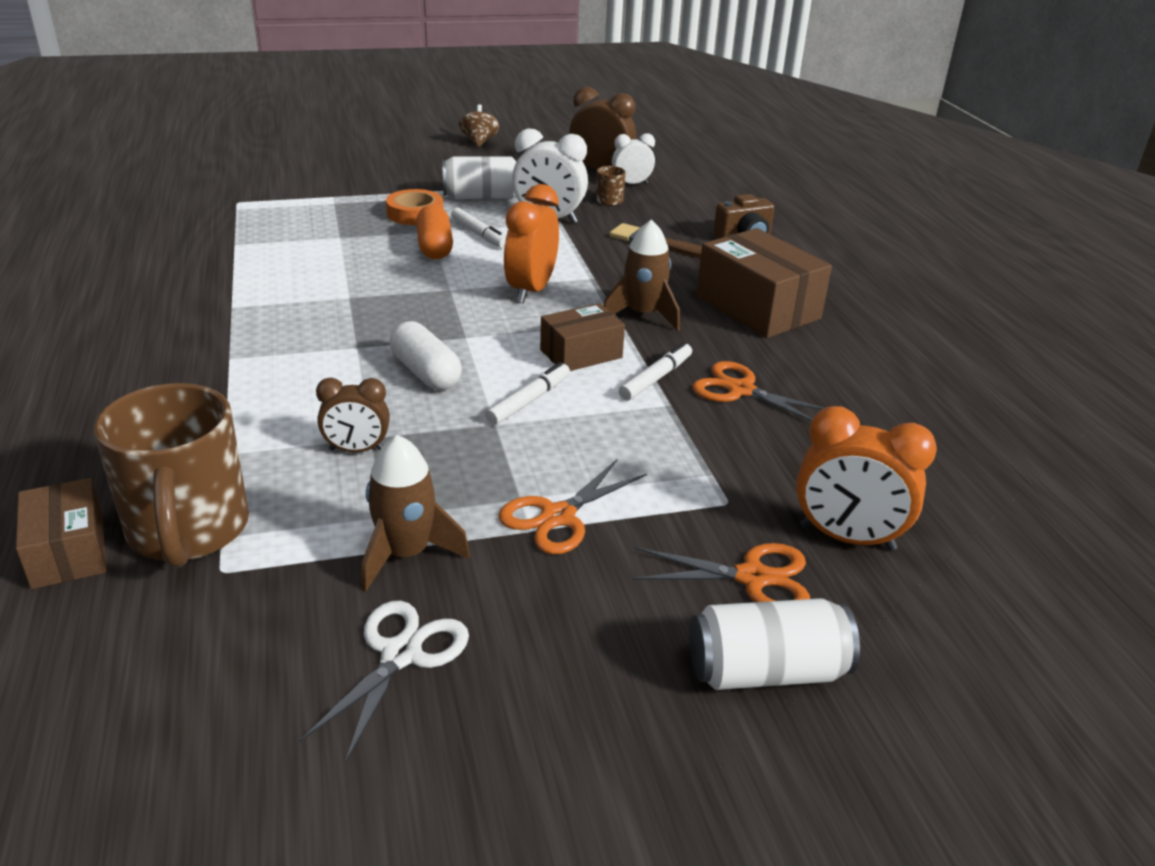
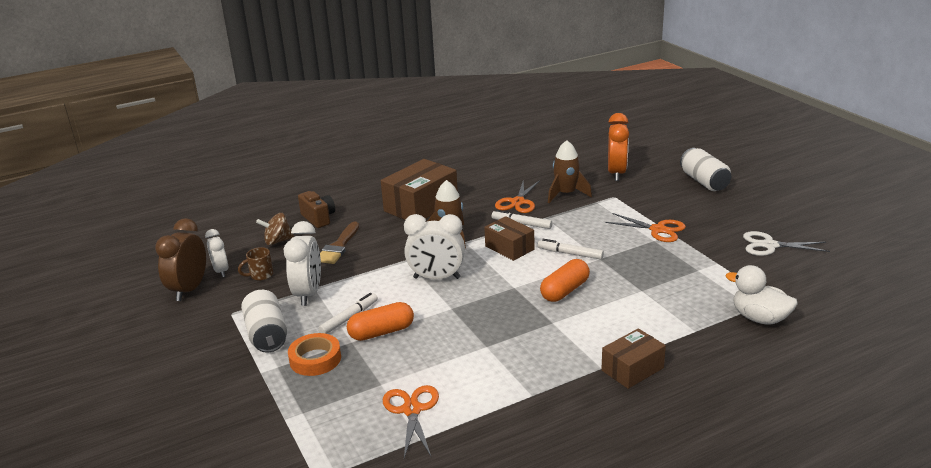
camera: 100 degrees left, 5 degrees down
(68, 552) = (807, 347): brown box -> brown box (632, 369)
(188, 531) = (759, 318): brown mug -> white duck
(357, 450) = (655, 291): brown clock -> none
(406, 554) = (716, 258): brown rocket -> brown rocket (566, 194)
(425, 373) = (565, 291): white capsule -> orange capsule
(479, 142) = (109, 370): brown spinning top -> brown spinning top (277, 241)
(531, 290) = (436, 278): orange clock -> white clock
(752, 578) = (658, 188): orange scissors -> orange scissors (412, 410)

